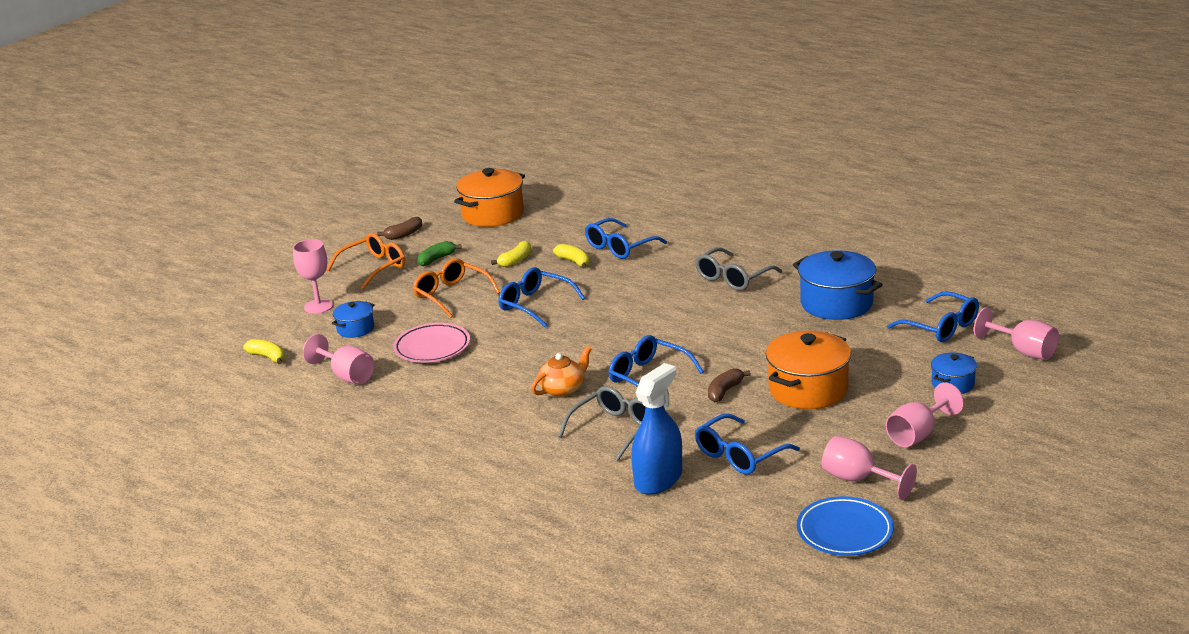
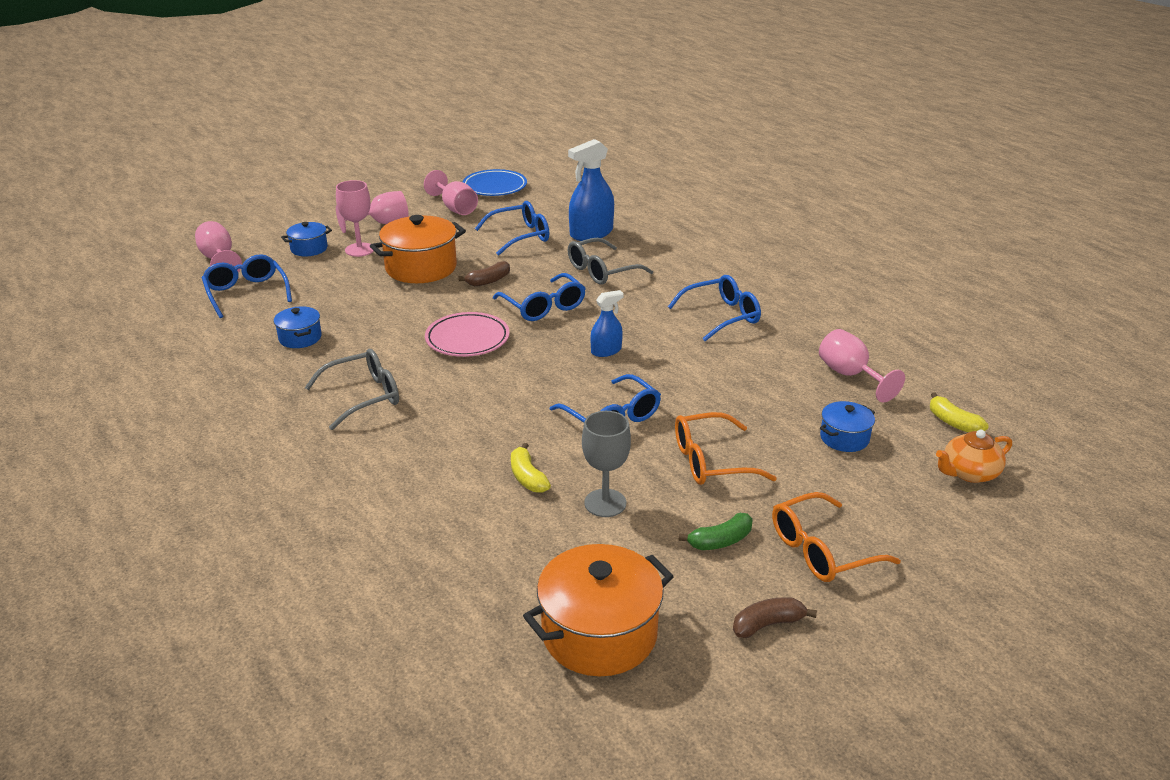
camera: 165 degrees left, 5 degrees up
(318, 306) = (901, 490): pink goblet -> pink goblet (359, 250)
(432, 347) = (750, 388): pink plate -> pink plate (467, 339)
(452, 295) = (712, 461): orange glasses -> orange glasses turned 105 degrees clockwise
(515, 260) = (605, 503): yellow banana -> grey goblet
(563, 389) = (628, 313): orange teapot -> orange teapot (969, 473)
(565, 350) = (606, 351): none -> blue spray bottle
(620, 247) = (450, 487): blue glasses -> blue glasses (721, 316)
(836, 303) = (300, 338): blue pot -> blue pot, size x0.53

